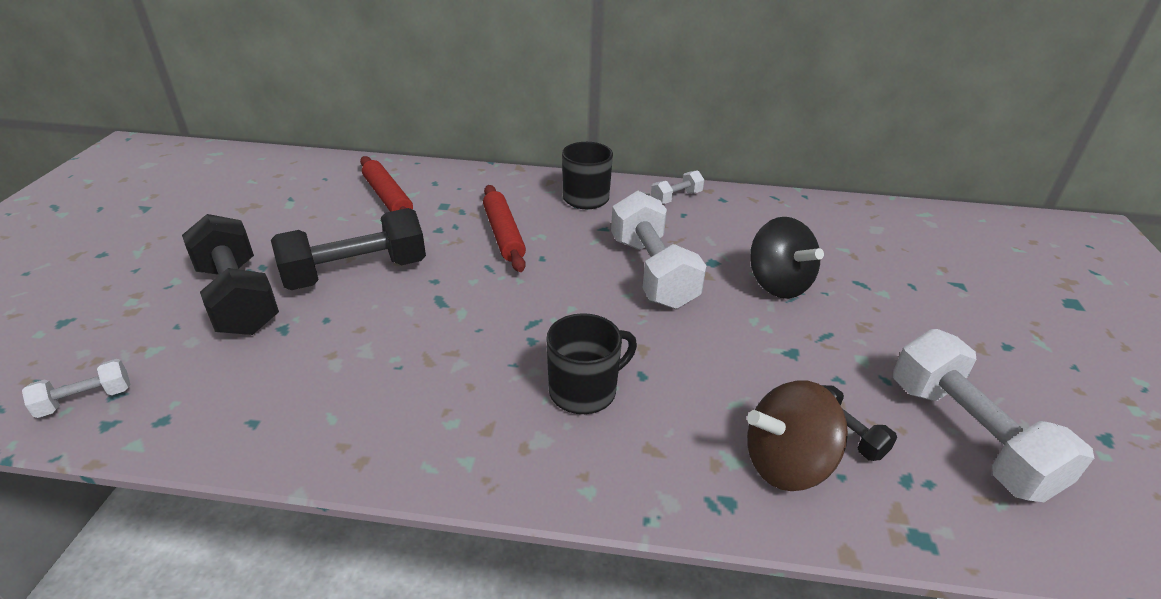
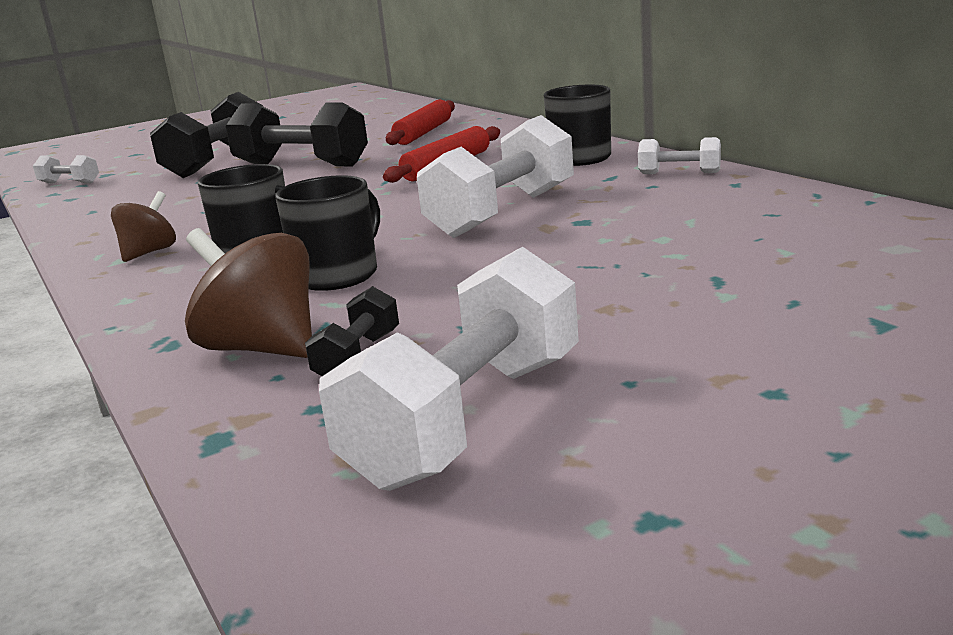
camera: 55 degrees right, 15 degrees down
(475, 436) = (149, 252): none -> brown spinning top
(682, 378) = (338, 275): none -> black mug
(778, 284) = (606, 252): black spinning top -> none

